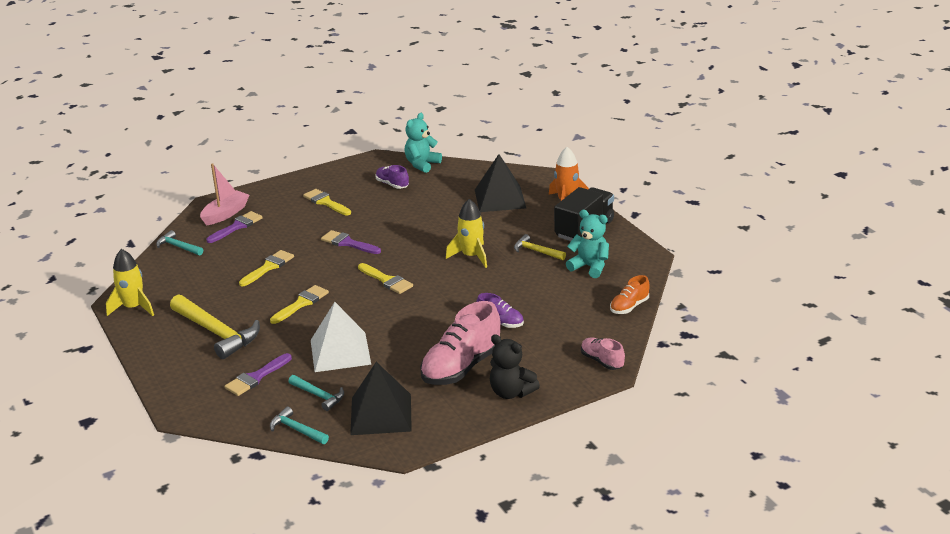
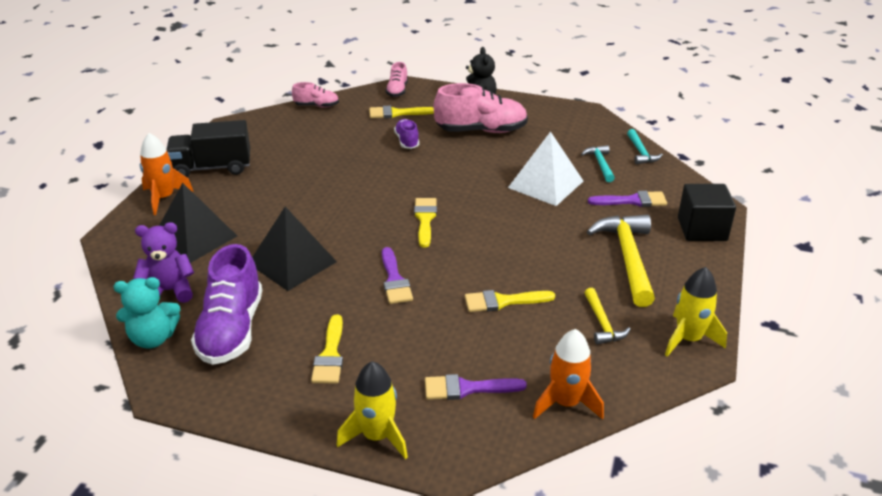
camera: 135 degrees left, 5 degrees up
(178, 247) = (566, 403): turquoise hammer -> orange rocket
(179, 384) = (702, 229): none -> black cube
(225, 214) = (455, 424): pink boat -> none
(301, 303) = (522, 241): yellow brush -> yellow brush (397, 113)
(381, 414) = (573, 133): black pyramid -> black pyramid (292, 262)
(392, 184) = (231, 330): purple shoe -> purple shoe, size x1.92
(456, 178) = (169, 291): none -> purple teddy bear
(471, 256) = (328, 198): yellow rocket -> yellow rocket (377, 436)
(536, 251) = (280, 173): yellow hammer -> yellow hammer (602, 323)
(590, 267) = (277, 140): turquoise teddy bear -> none
(629, 307) = (316, 106): orange shoe -> pink shoe

